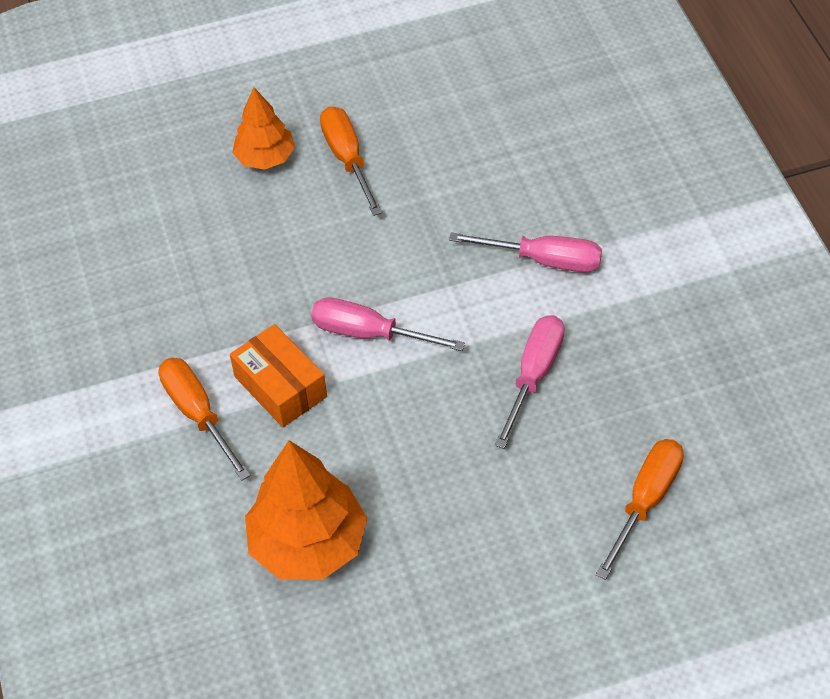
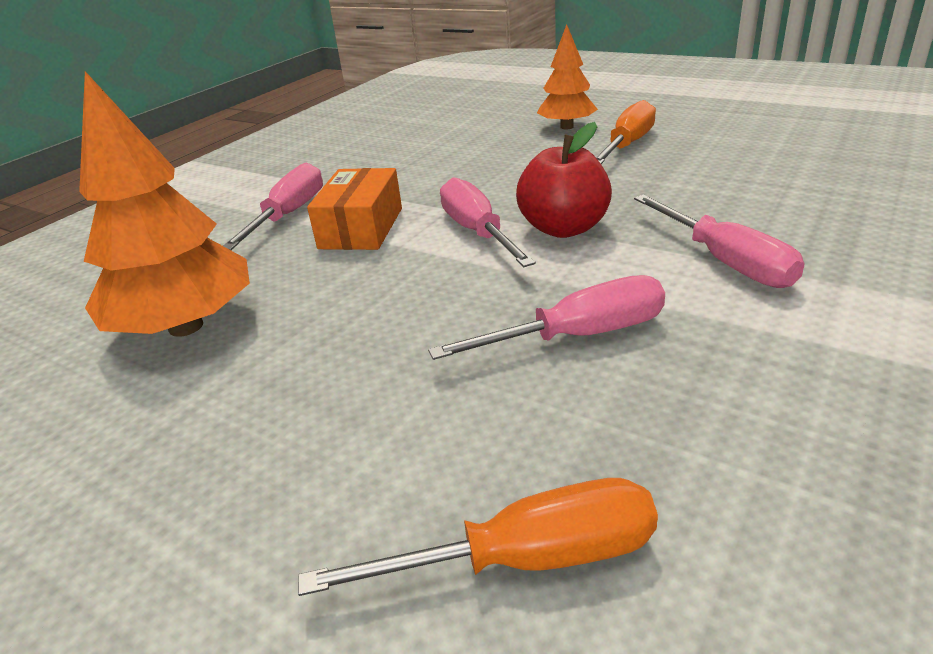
camera: 50 degrees right, 20 degrees down
(198, 414) = (289, 215): orange screwdriver -> pink screwdriver
(420, 291) = (564, 228): none -> red apple

